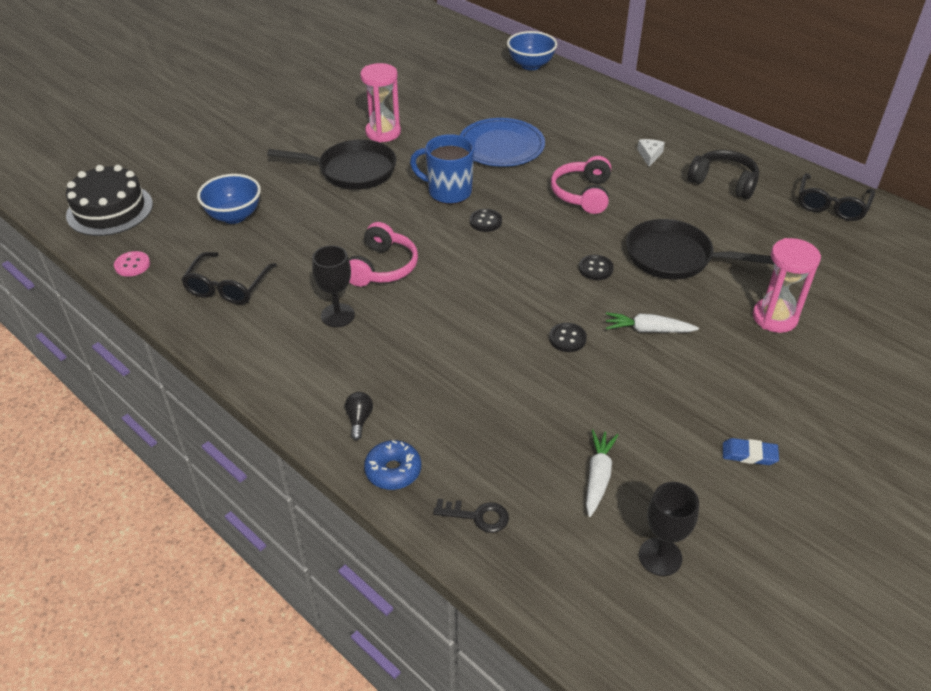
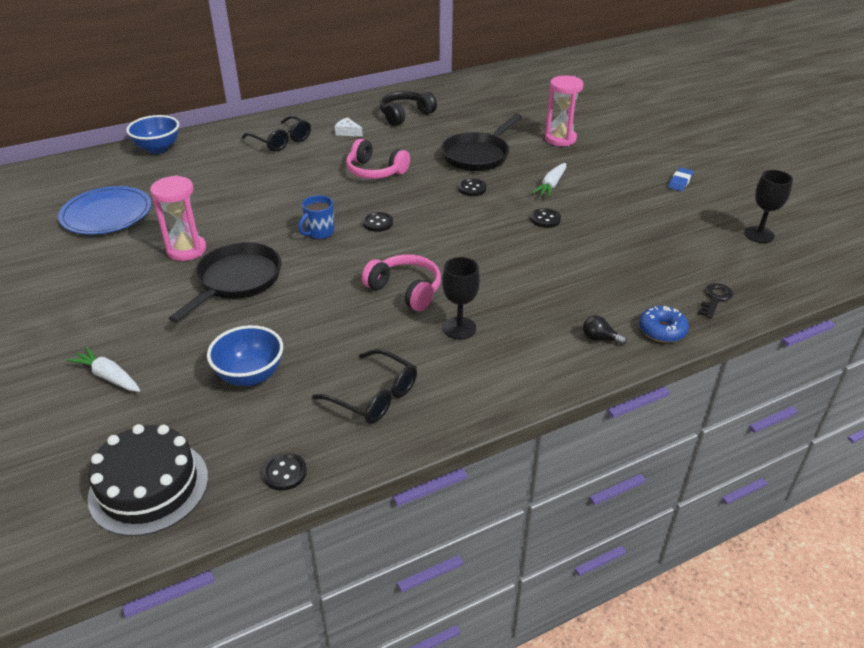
camera: 70 degrees left, 5 degrees down
(132, 265) = (284, 473): pink button -> black button
(448, 192) = (319, 233): blue mug -> blue mug, size x0.65
(501, 146) = (273, 191): blue plate -> blue plate (106, 214)
(598, 476) = (687, 240): white carrot -> white carrot (108, 376)
(831, 205) = (459, 89): black glasses -> black glasses (281, 141)

